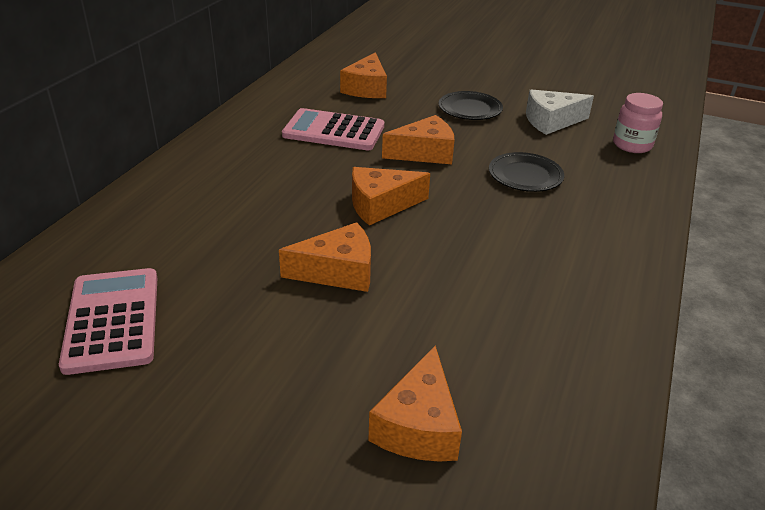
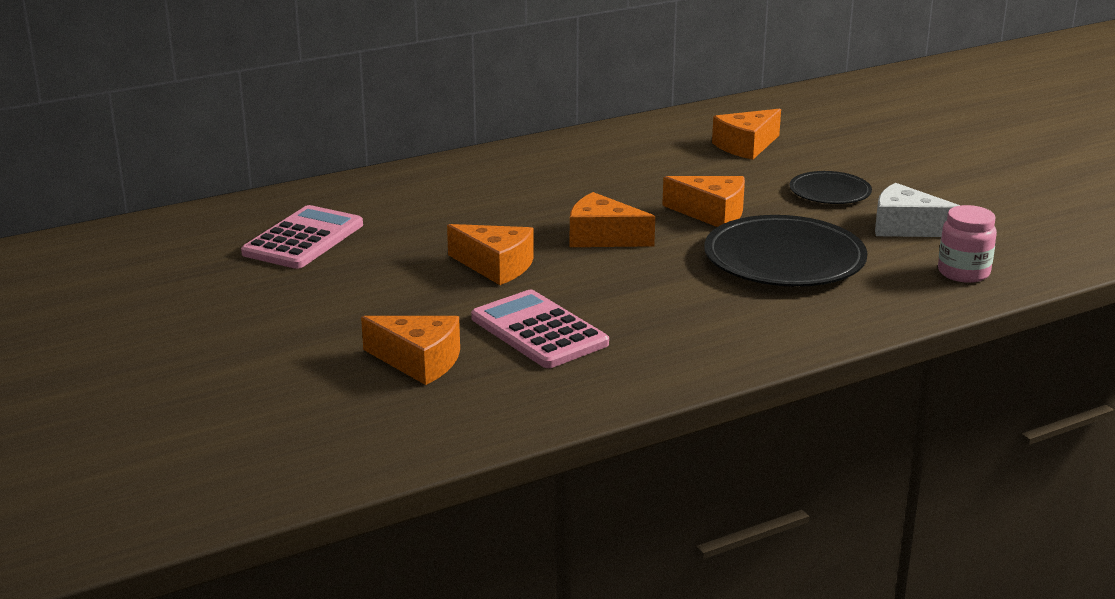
camera: 40 degrees right, 10 degrees down
(334, 131) = (651, 172): pink calculator -> pink calculator (539, 331)
(418, 426) = (419, 361): orange cheese -> orange cheese turned 120 degrees counterclockwise
(525, 175) = (784, 259): black plate -> black plate, size x1.80

